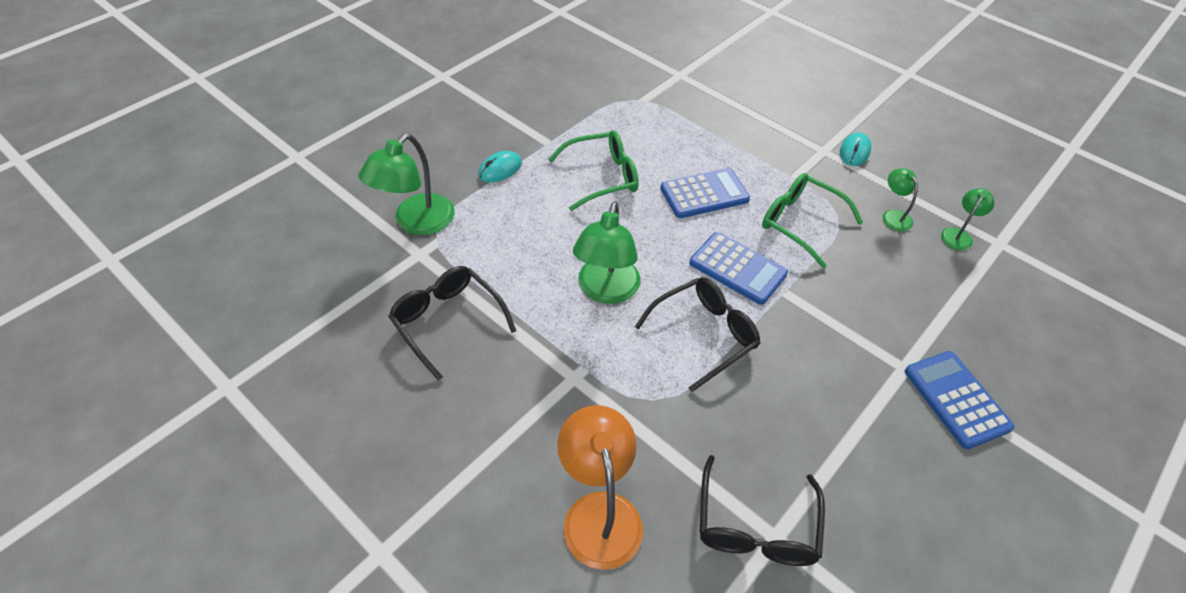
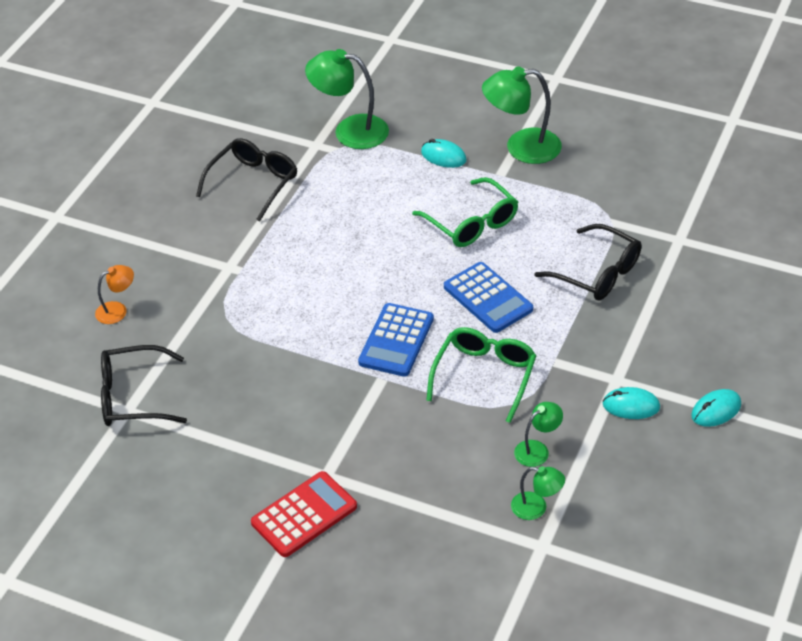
camera: 75 degrees right, 5 degrees down
(599, 512) = (117, 310): orange lamp -> orange lamp, size x0.53
(606, 291) = (327, 262): green lamp -> green lamp (521, 147)
(704, 335) = (306, 333): black glasses -> black glasses (597, 273)
(868, 113) = (716, 410): none -> turquoise mouse
(956, 399) = (304, 515): blue calculator -> red calculator

